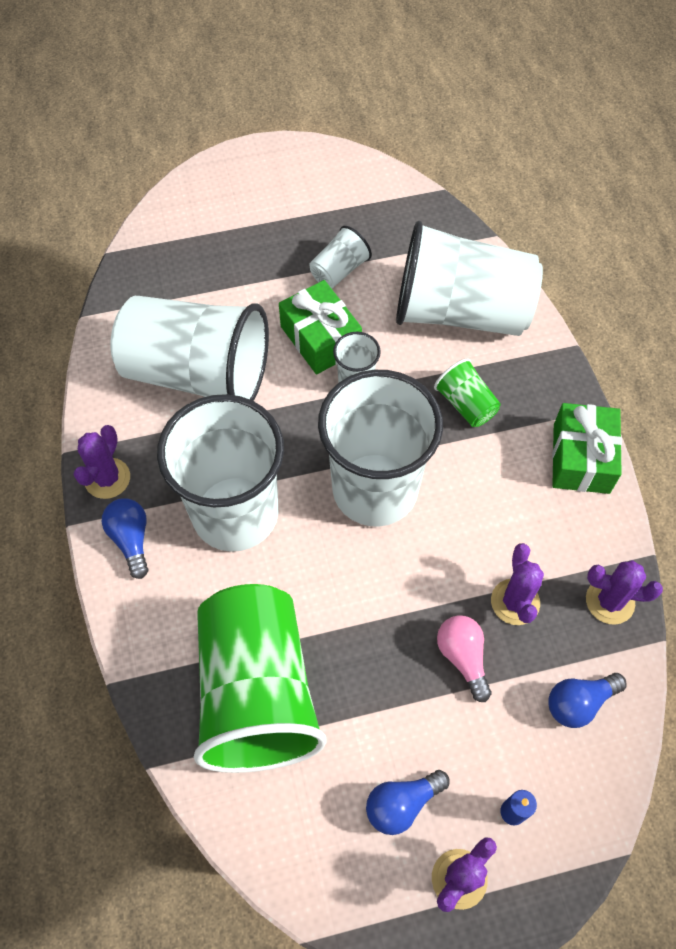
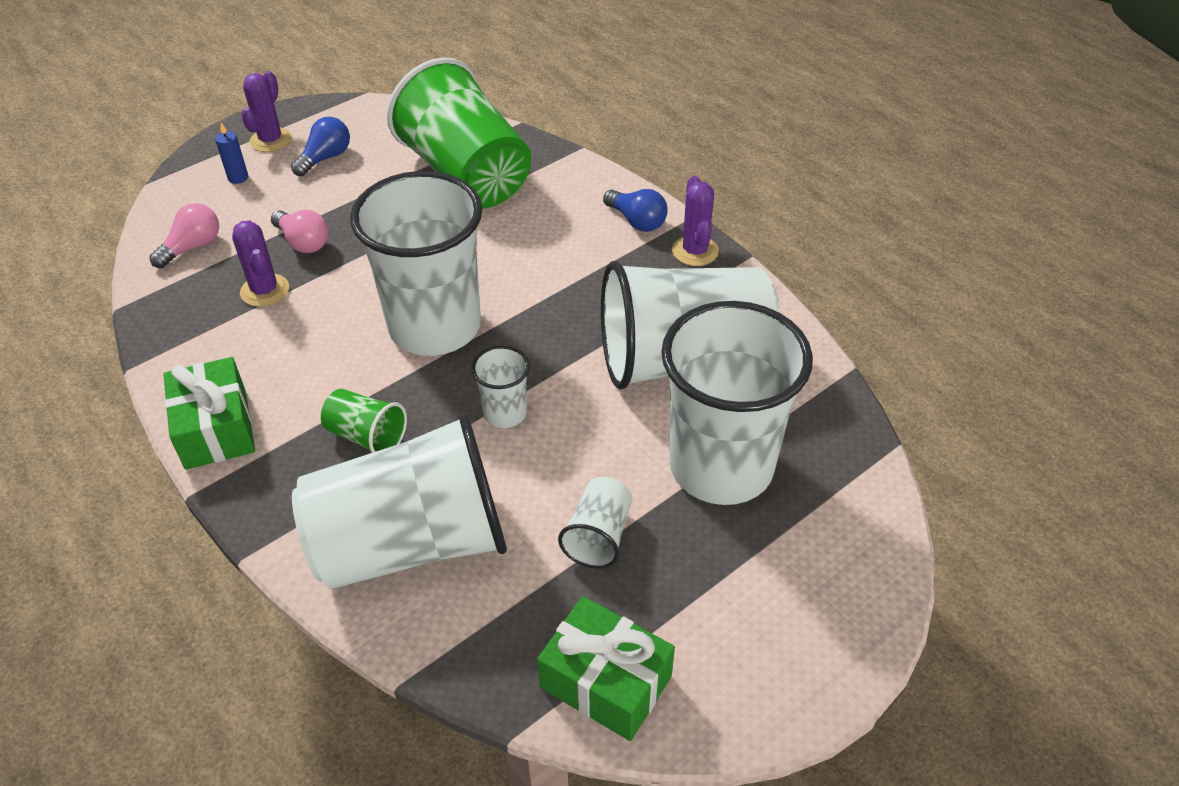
camera: 155 degrees right, 15 degrees down
(235, 513) = (559, 266): white cup -> white cup (721, 466)
(320, 338) = (572, 443): green gift -> green gift (606, 681)
(579, 703) = (192, 247): blue light bulb -> pink light bulb
(610, 601) = (170, 319): purple cactus -> none

